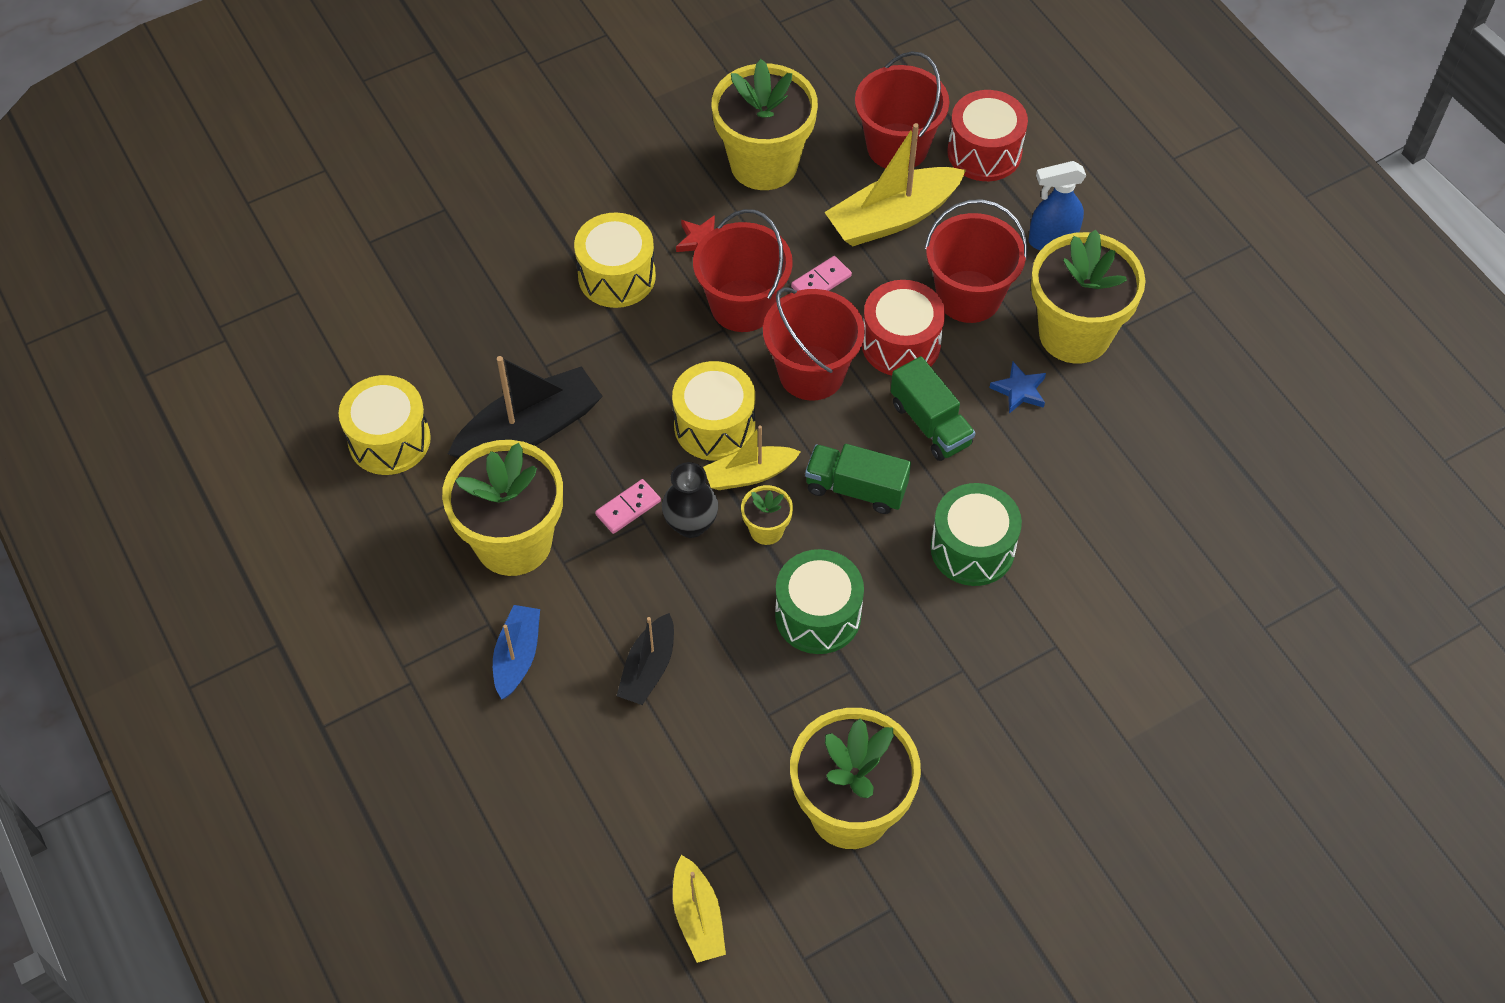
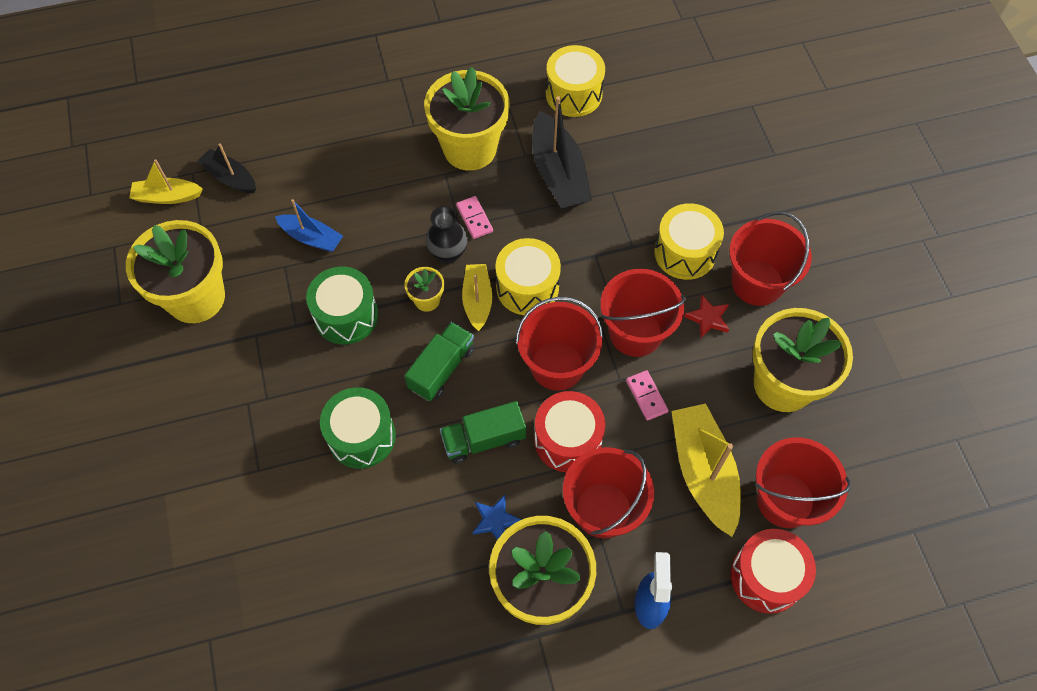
camera: 105 degrees right, 5 degrees up
(517, 656) = (383, 136): blue boat -> blue boat (311, 238)
(639, 202) = (757, 283): none -> red bucket
(648, 668) = (346, 205): black boat -> black boat (230, 177)

